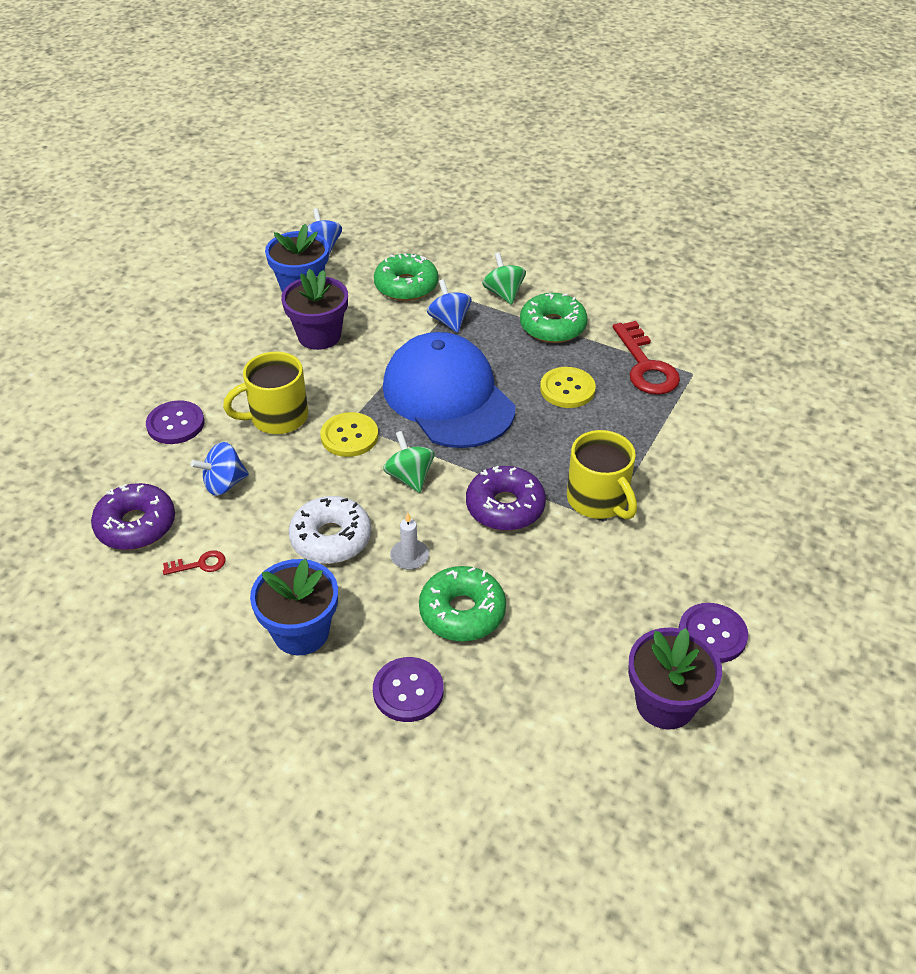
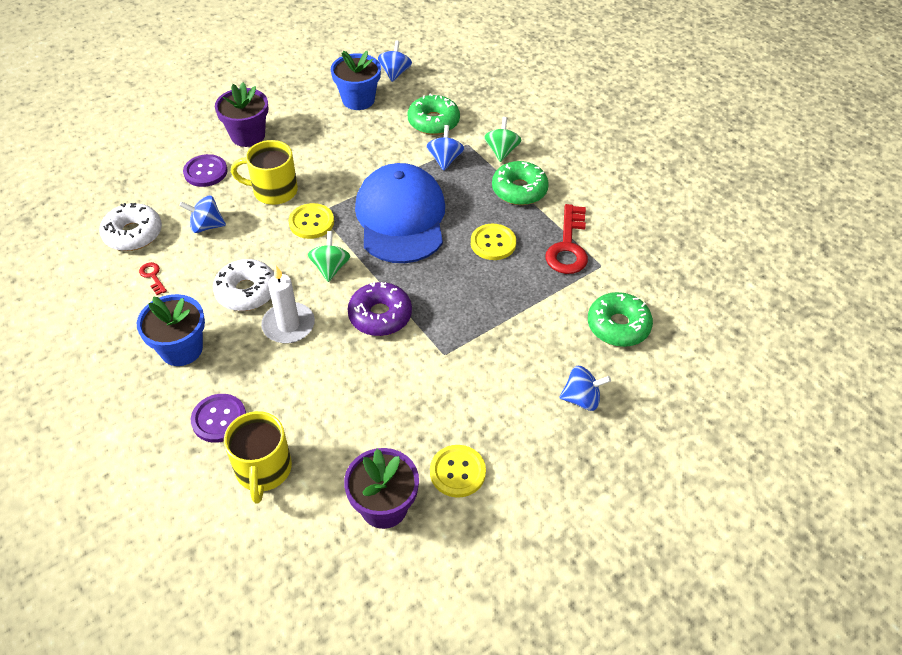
camera: 25 degrees right, 5 degrees up
(136, 525) = (133, 234): purple donut -> white donut
(200, 564) = (152, 276): red key -> red key turned 135 degrees counterclockwise
(319, 336) = (344, 140): purple flower pot -> purple flower pot (248, 135)
(409, 556) = (288, 325): white candle -> white candle, size x1.74
(462, 612) = (294, 379): green donut -> green donut (618, 326)
(598, 500) = (451, 337): yellow mug -> yellow mug (263, 470)
(712, 634) = (457, 472): purple button -> yellow button
(775, 510) = (581, 399): none -> blue spinning top

